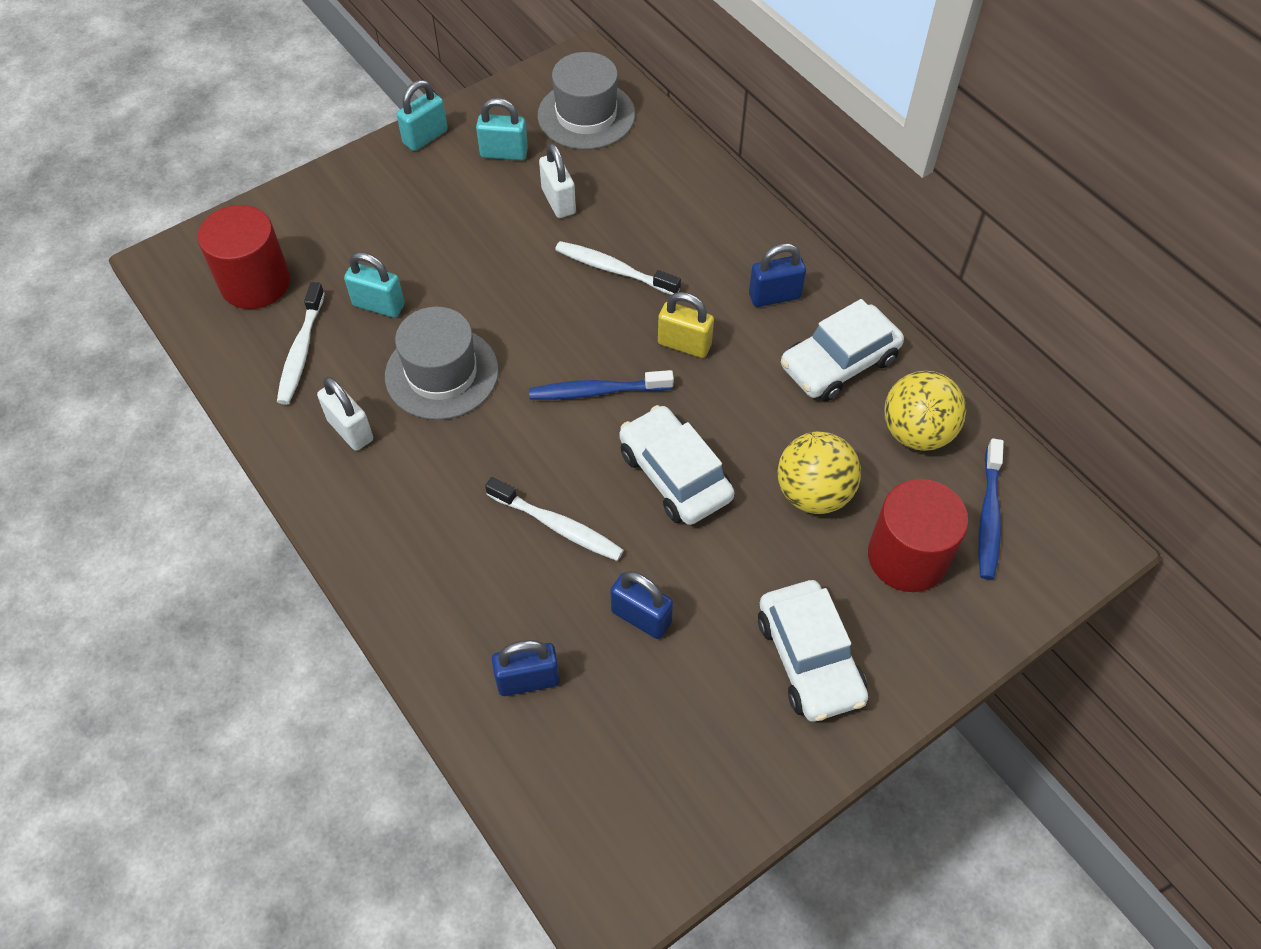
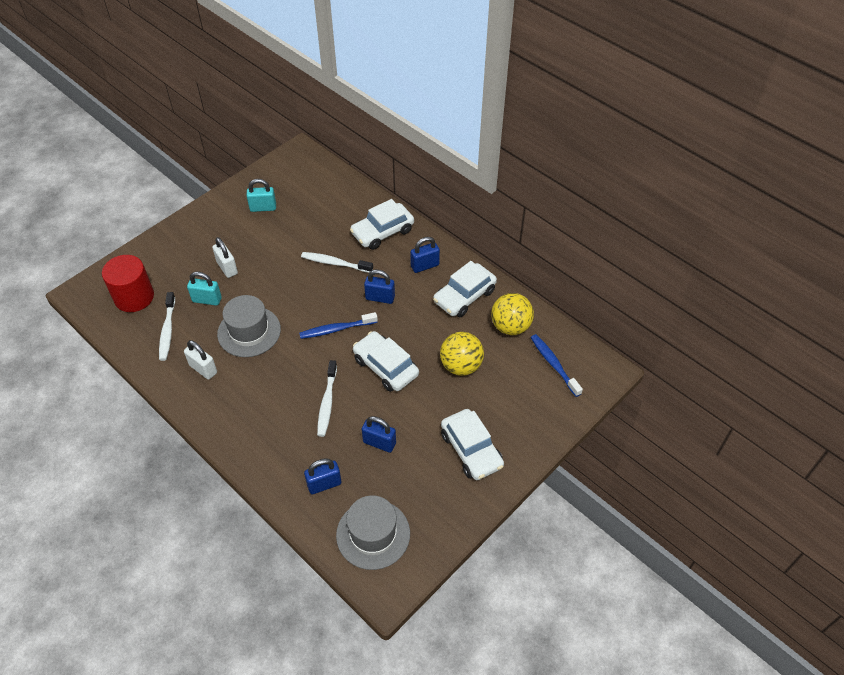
camera: 10 degrees left, 5 degrees down
(425, 137) = (217, 204): turquoise padlock -> none
(558, 201) = (298, 230): white padlock -> white padlock (227, 268)
(558, 526) = (327, 403): white toothbrush -> white toothbrush turned 75 degrees clockwise
(586, 115) = (306, 181): grey hat -> grey hat (373, 534)
(684, 344) = (380, 298): yellow padlock -> blue padlock
(707, 224) = (382, 232): none -> white car
(907, 557) = (514, 391): red cylinder -> none
(988, 517) = (553, 364): blue toothbrush -> blue toothbrush turned 150 degrees clockwise

